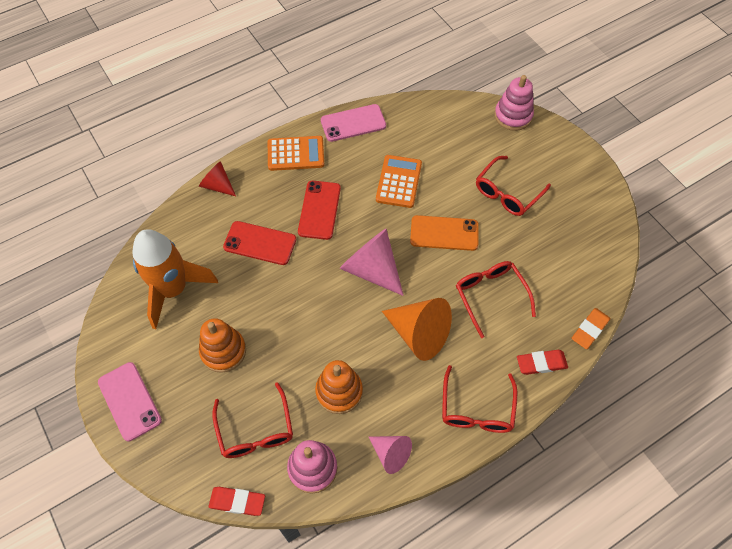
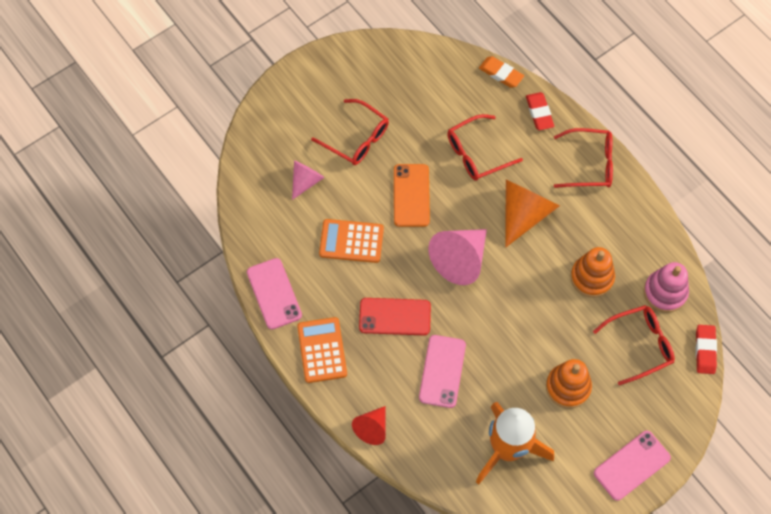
camera: 95 degrees left, 5 degrees up
(260, 243) = (442, 371): red phone -> pink phone
(391, 454) = (641, 230): pink cone -> pink cone (306, 181)
(513, 116) = (254, 132): pink stacking toy -> none

